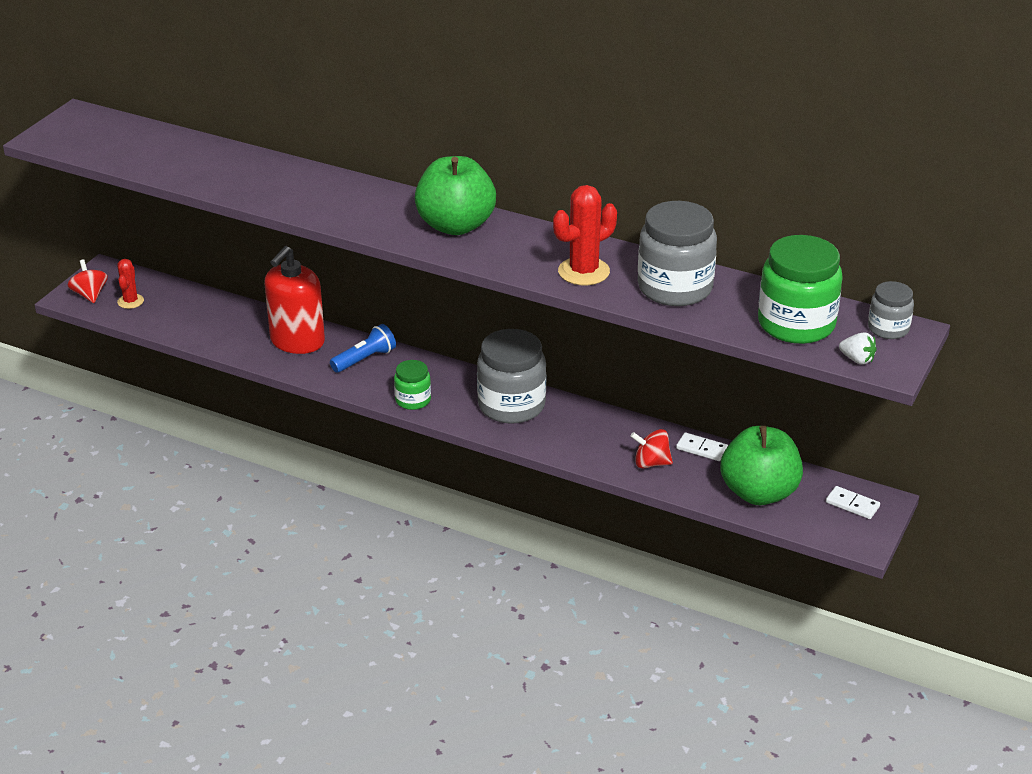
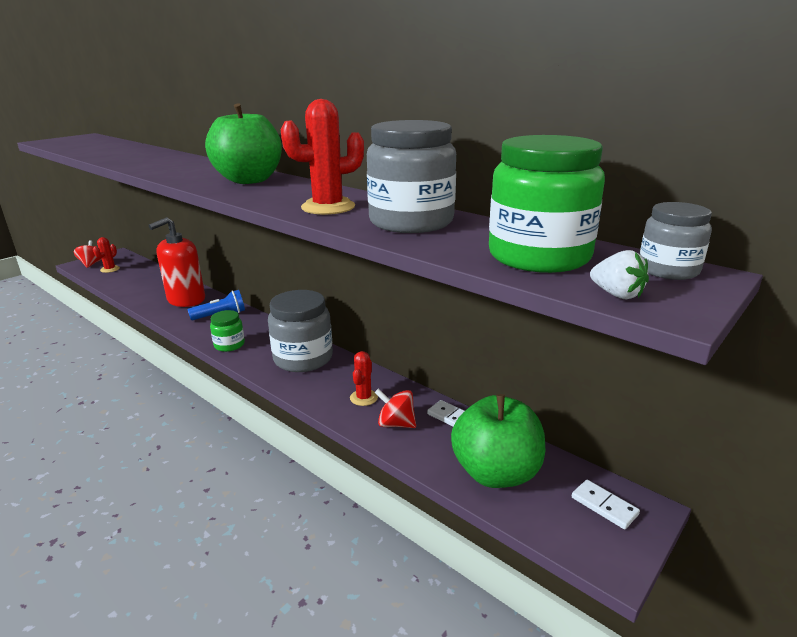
camera: 15 degrees right, 10 degrees down
(605, 441) = (363, 398): none -> red cactus

